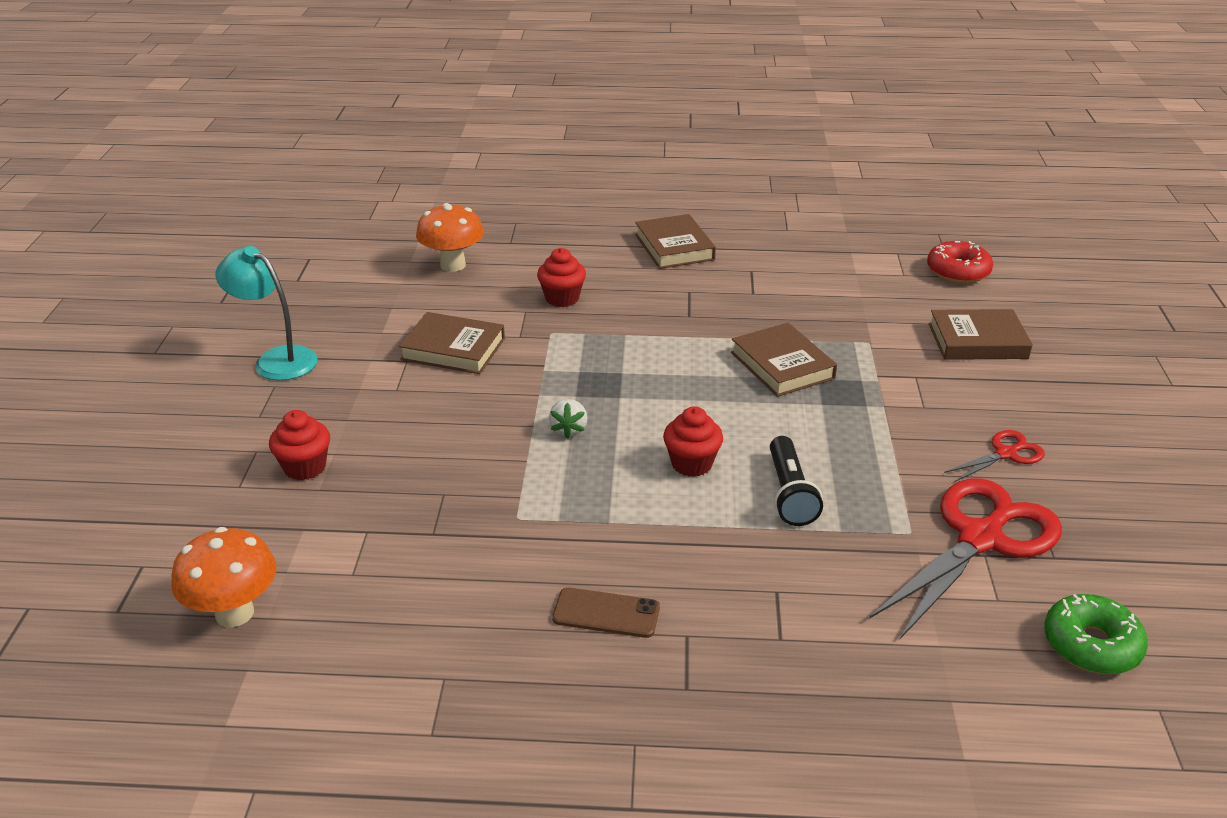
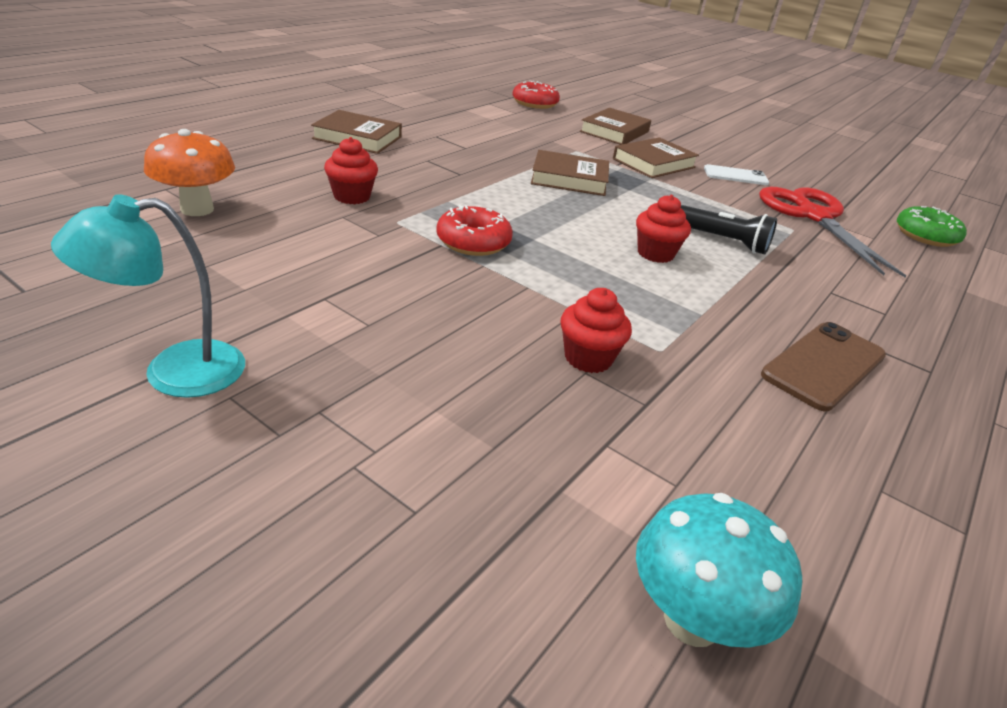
camera: 60 degrees left, 0 degrees up
(234, 613) = (692, 620): orange mushroom -> turquoise mushroom
(305, 467) = (439, 440): red cupcake -> red cupcake (588, 358)
(453, 349) = (346, 268): brown book -> brown book (653, 163)
(568, 429) = (554, 275): white strawberry -> none
(569, 375) = (473, 242): none -> red donut
(606, 613) = (824, 365): brown phone -> brown phone, size x1.51
(1005, 454) = (735, 176): red scissors -> white phone

